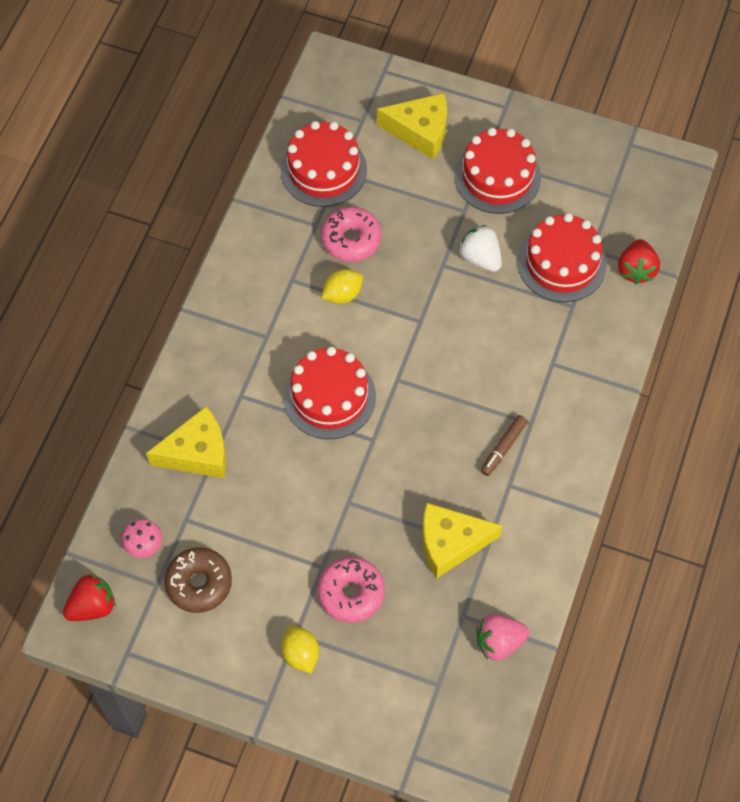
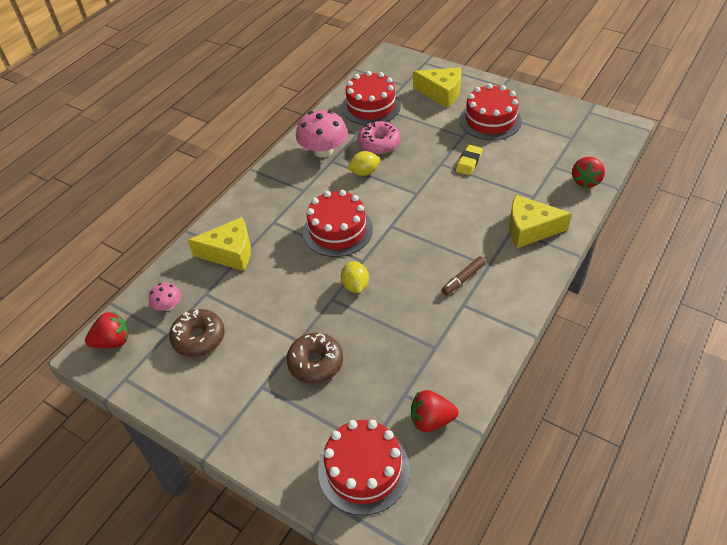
camera: 15 degrees right, 15 degrees down
(276, 263) = (323, 151): none -> pink mushroom
(300, 654) = (261, 402): yellow lemon -> yellow lemon (355, 286)
(351, 593) = (315, 363): pink donut -> brown donut
(450, 543) = (406, 339): yellow cheese -> yellow cheese (529, 229)
(480, 258) = (469, 162): white strawberry -> yellow eraser
(499, 642) = (431, 420): pink strawberry -> red strawberry
(562, 263) = (529, 171): red cake -> red cake (363, 470)

